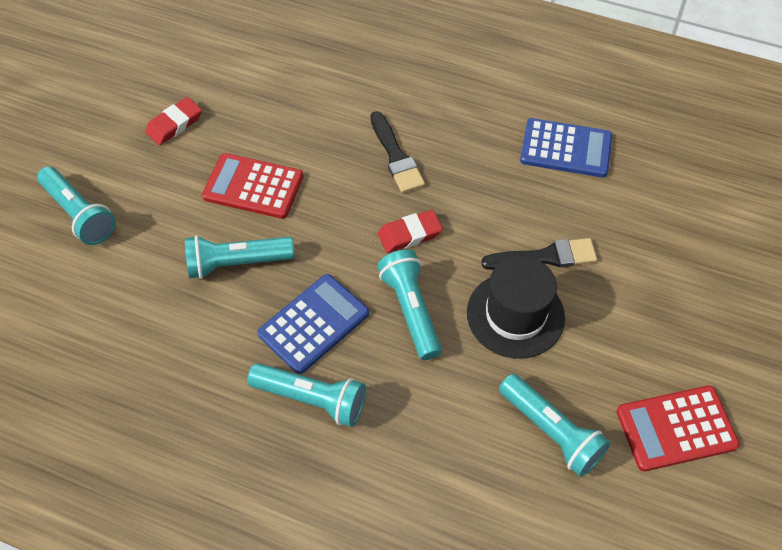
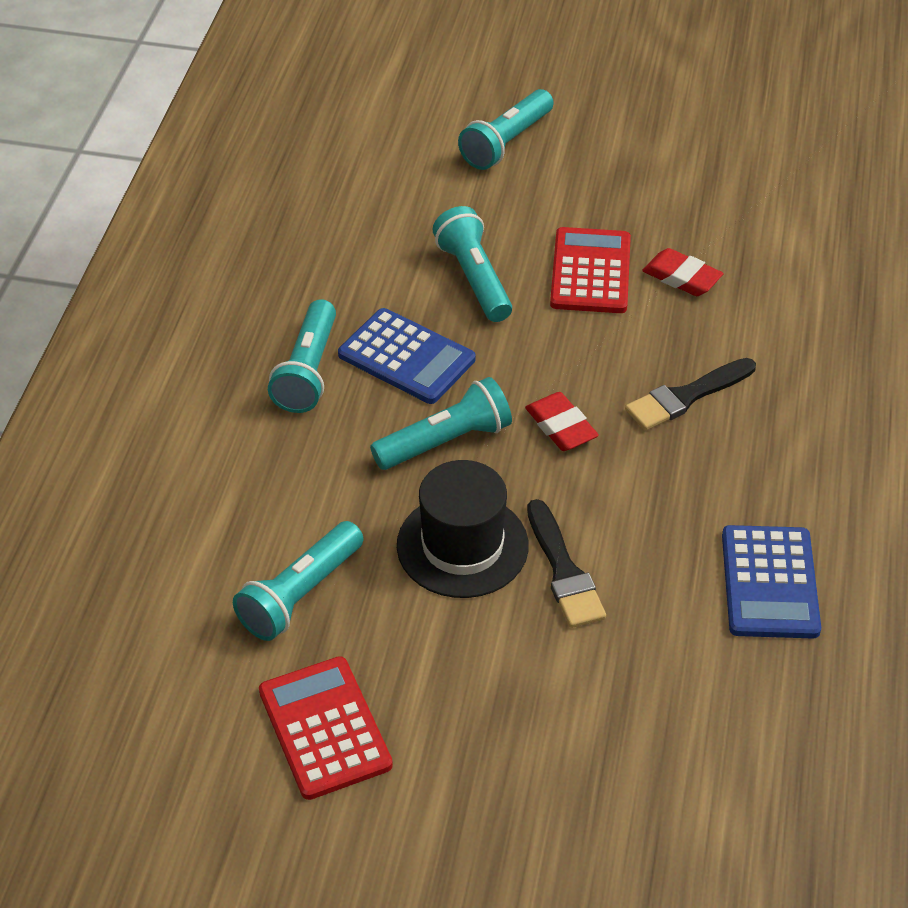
camera: 80 degrees right, 10 degrees down
(174, 124) = (663, 187): red eraser -> red eraser (681, 277)

